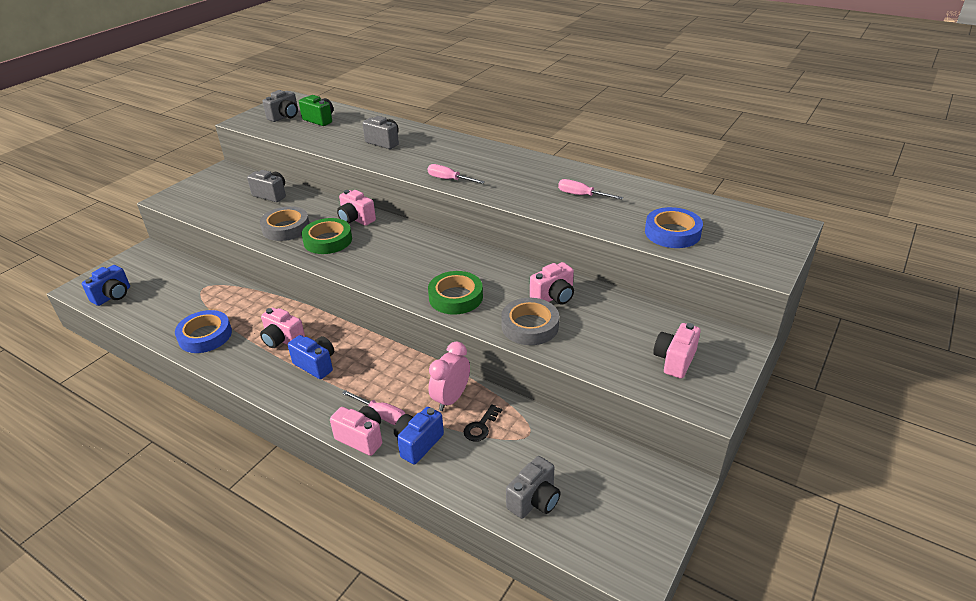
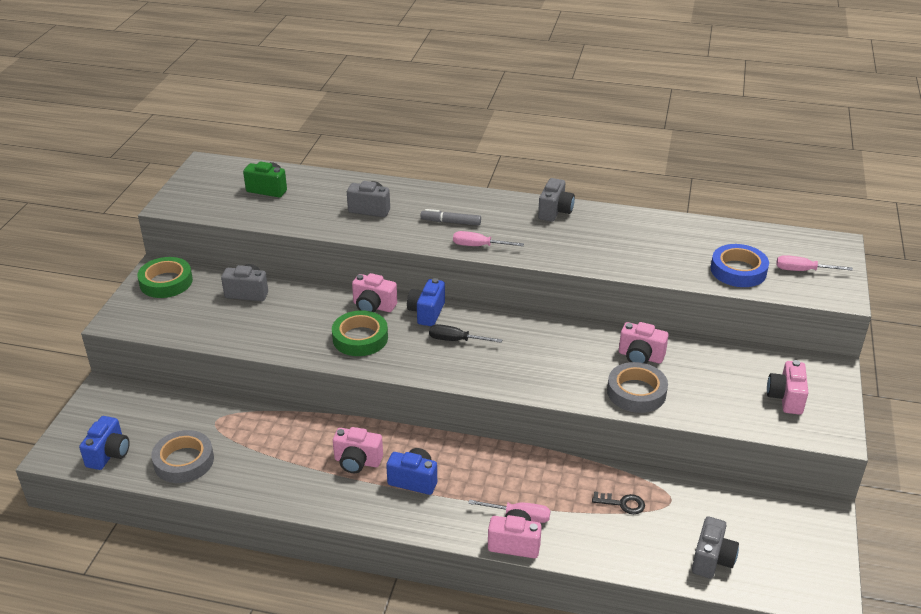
camera: 20 degrees left, 0 degrees up
(205, 336) = (263, 476): blue tape -> none
(285, 117) = (220, 191): grey camera -> grey camera (555, 211)
(286, 228) = (299, 332): grey tape -> grey tape (184, 461)
(402, 255) = (456, 340): none -> black screwdriver
(418, 443) = (573, 535): blue camera -> blue camera (427, 313)
(440, 159) = (450, 222): none -> grey marker
(451, 398) = (577, 483): pink clock -> none
(455, 297) = (544, 376): green tape -> green tape (166, 282)
(481, 426) = (622, 504): black key -> black key turned 90 degrees counterclockwise
(554, 297) = (640, 357): pink camera -> pink camera turned 75 degrees clockwise
(581, 195) = (628, 242): pink screwdriver -> pink screwdriver (803, 270)

